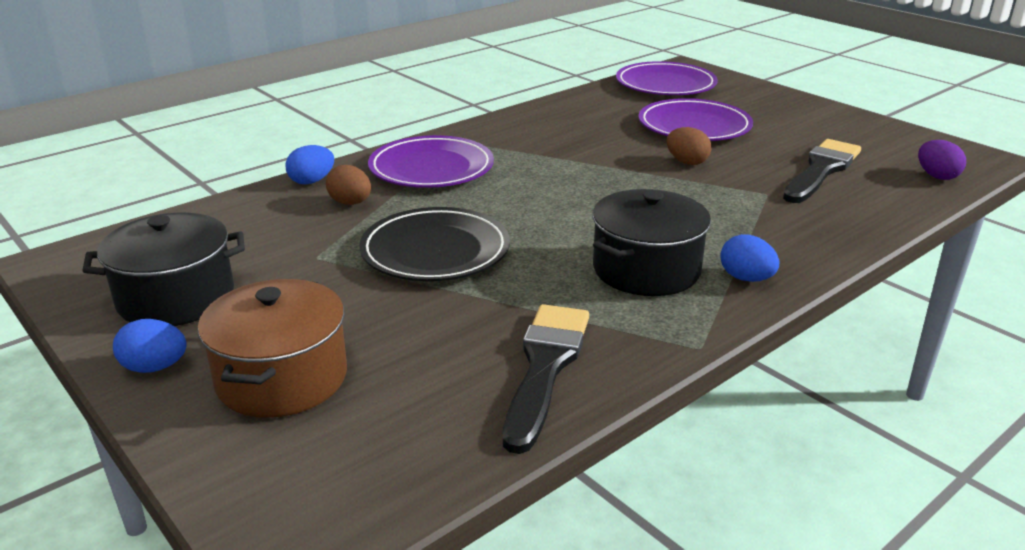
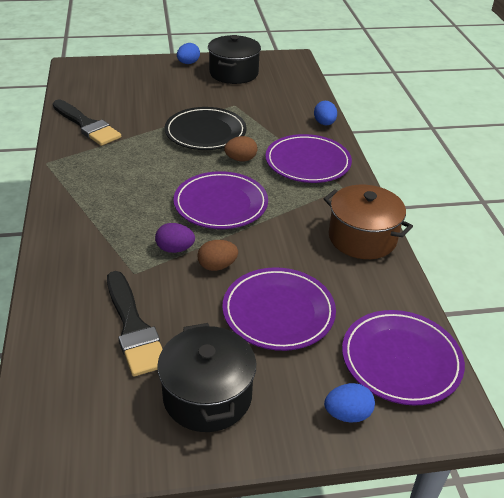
camera: 120 degrees right, 10 degrees up
(282, 378) = (152, 80): brown pot -> brown pot (362, 238)
(350, 203) = (284, 126): brown egg -> brown egg (240, 159)
(589, 189) = (220, 204): none -> purple plate
(646, 270) = (116, 179): black pot -> black pot (207, 396)
(746, 278) = (68, 204): blue egg -> blue egg (347, 414)
(936, 176) = (50, 391): purple egg -> purple egg (175, 249)

